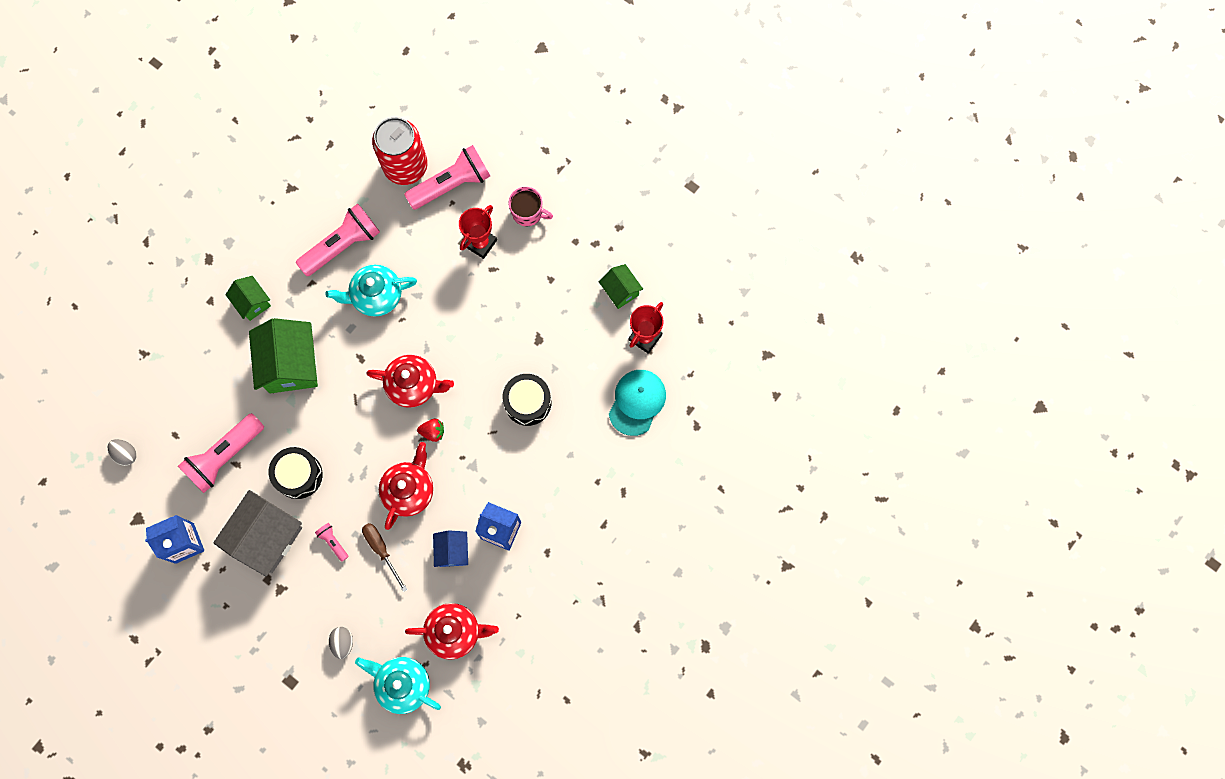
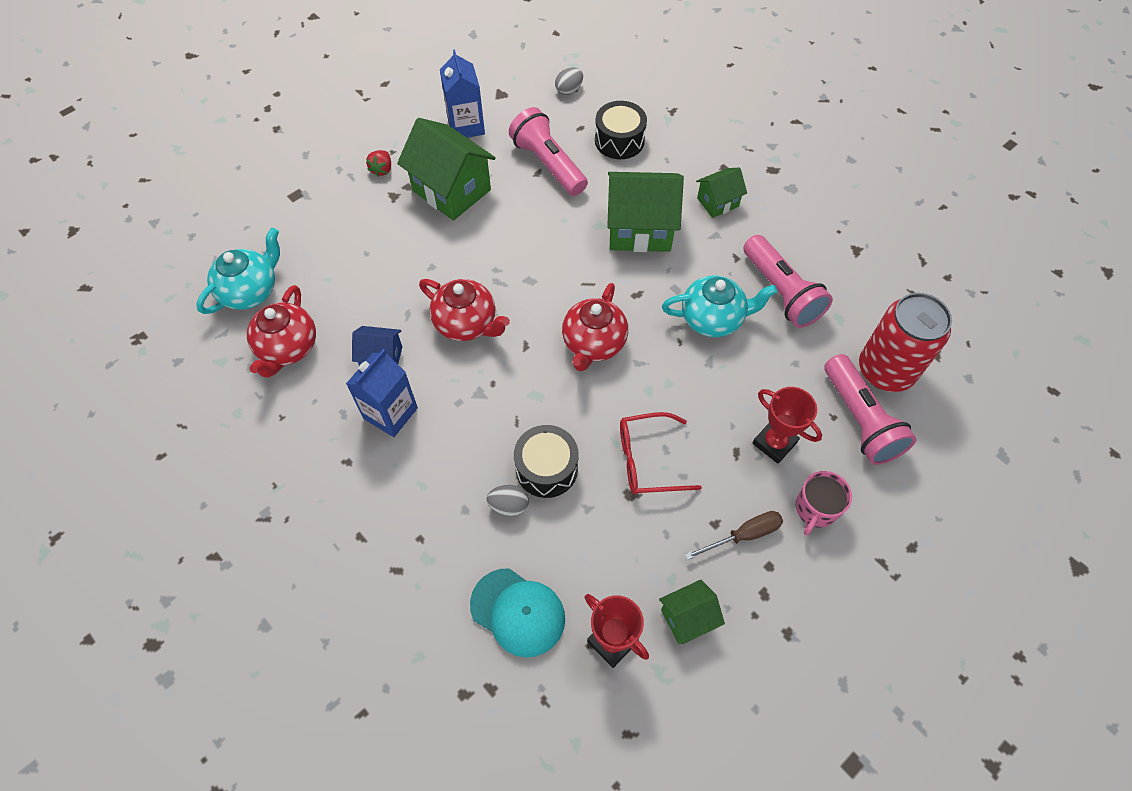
camera: 100 degrees right, 15 degrees down
(267, 537) = (451, 190): grey house -> green house
(298, 475) = (512, 223): black drum -> black drum (619, 140)
(333, 542) = (429, 246): pink flashlight -> none
(343, 643) = (317, 243): grey egg -> grey egg (509, 506)
(376, 296) = (712, 319): turquoise teapot -> turquoise teapot turned 90 degrees clockwise
(381, 550) = (406, 289): brown screwdriver -> brown screwdriver (744, 535)
(433, 432) = (531, 356): red strawberry -> red strawberry (382, 169)
(509, 331) = (648, 460): none -> red glasses

